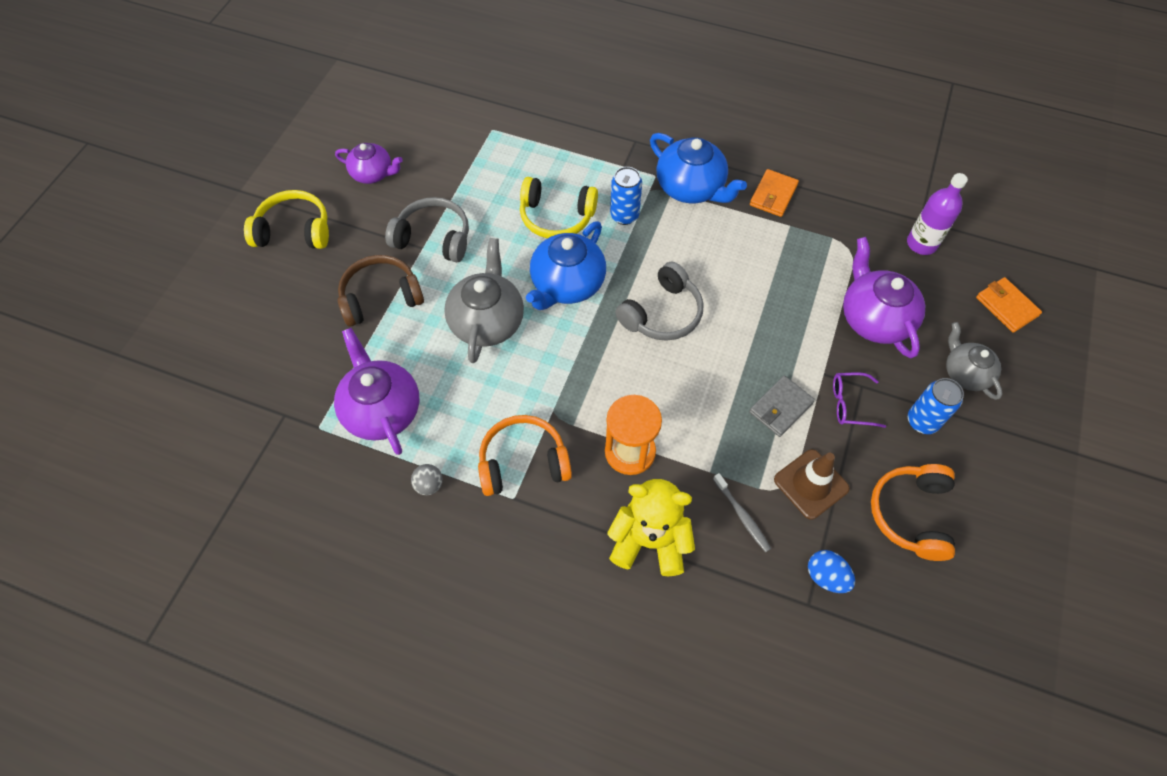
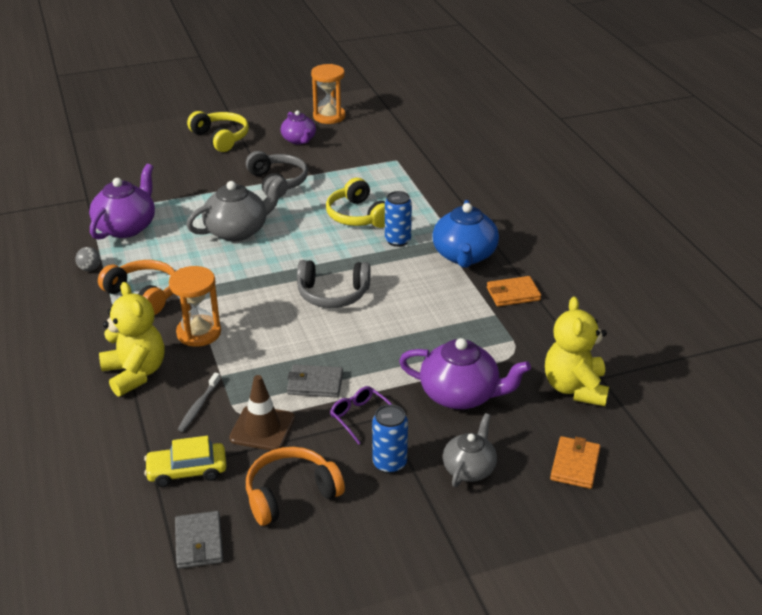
camera: 50 degrees right, 25 degrees down
(355, 124) = (329, 116): none -> orange hourglass
(381, 297) = (208, 187): brown headphones -> none
(567, 284) = (306, 246): blue teapot -> none
(826, 576) = (187, 471): blue egg -> yellow car
(874, 318) = (460, 395): purple teapot -> purple teapot turned 75 degrees clockwise
(921, 244) = (575, 388): purple bottle -> yellow teddy bear
(925, 619) = (199, 542): none -> grey wallet

